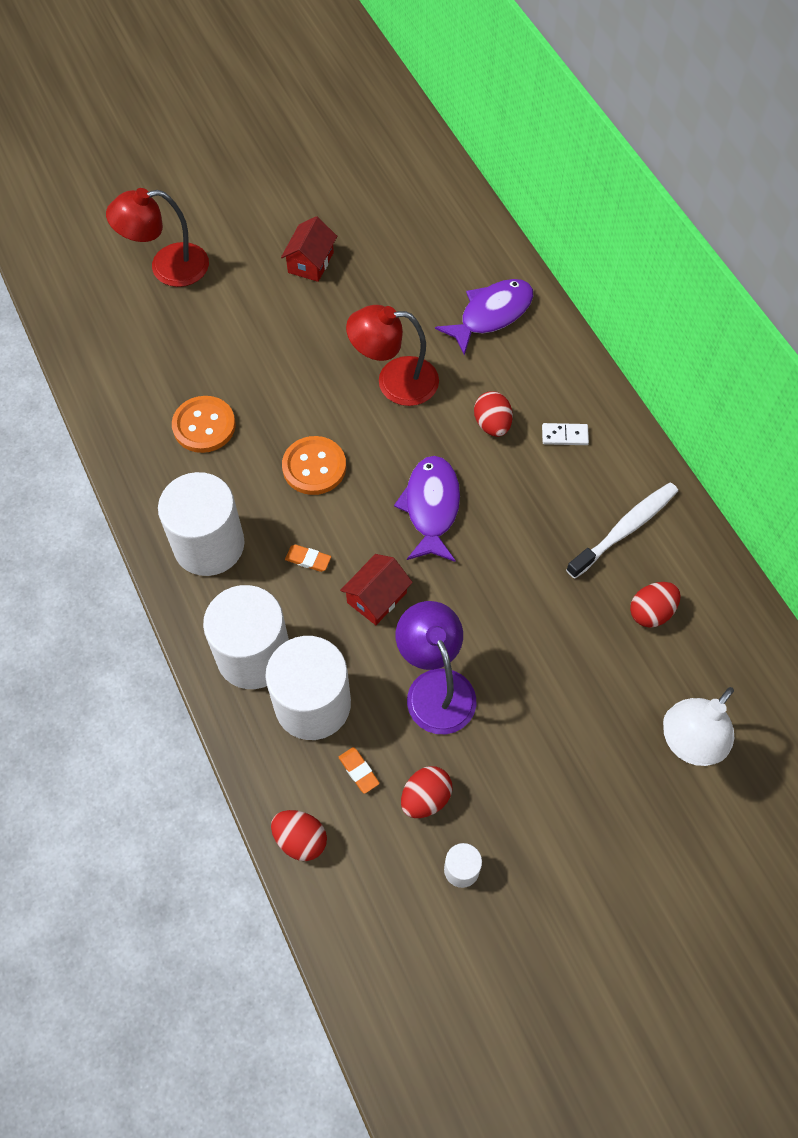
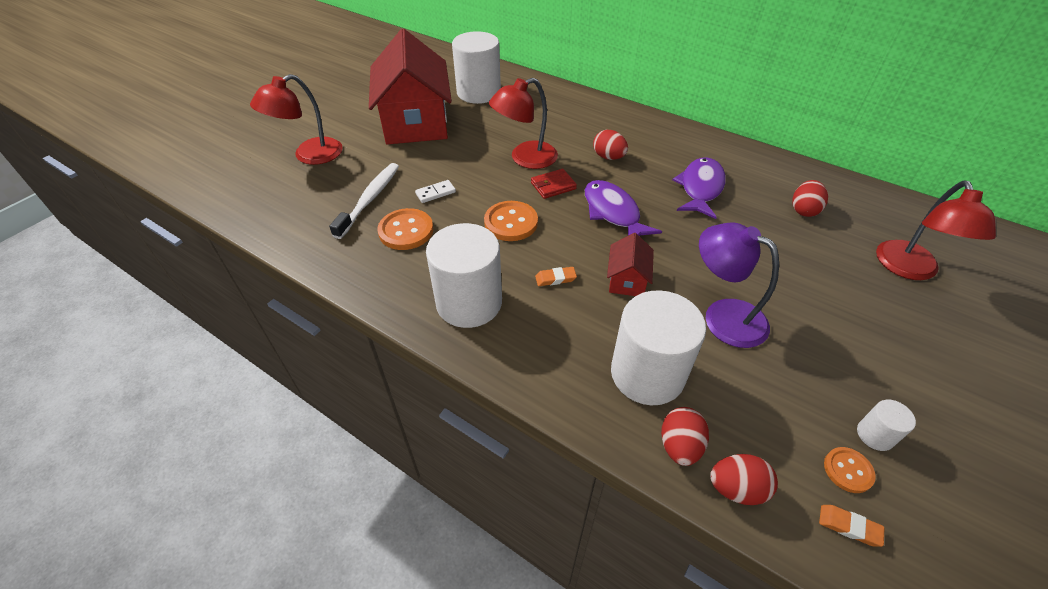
camera: 30 degrees left, 15 degrees down
(253, 655) = (569, 362): white cylinder -> white cylinder (478, 93)
(310, 262) = (415, 122): red house -> red house, size x2.35
(359, 771) = (728, 404): orange eraser -> orange eraser (849, 526)
(395, 437) = (553, 186): none -> red wallet
(406, 881) = (848, 470): none -> orange button
(425, 798) = (795, 396): red egg -> red egg (679, 446)
(491, 315) = (556, 109): purple fish -> purple fish (700, 188)
(564, 435) = (657, 146): white domino -> white domino (435, 193)
(624, 529) = (741, 176): white toothbrush -> white toothbrush (369, 200)
(688, 744) = (909, 269): white lamp -> red lamp

